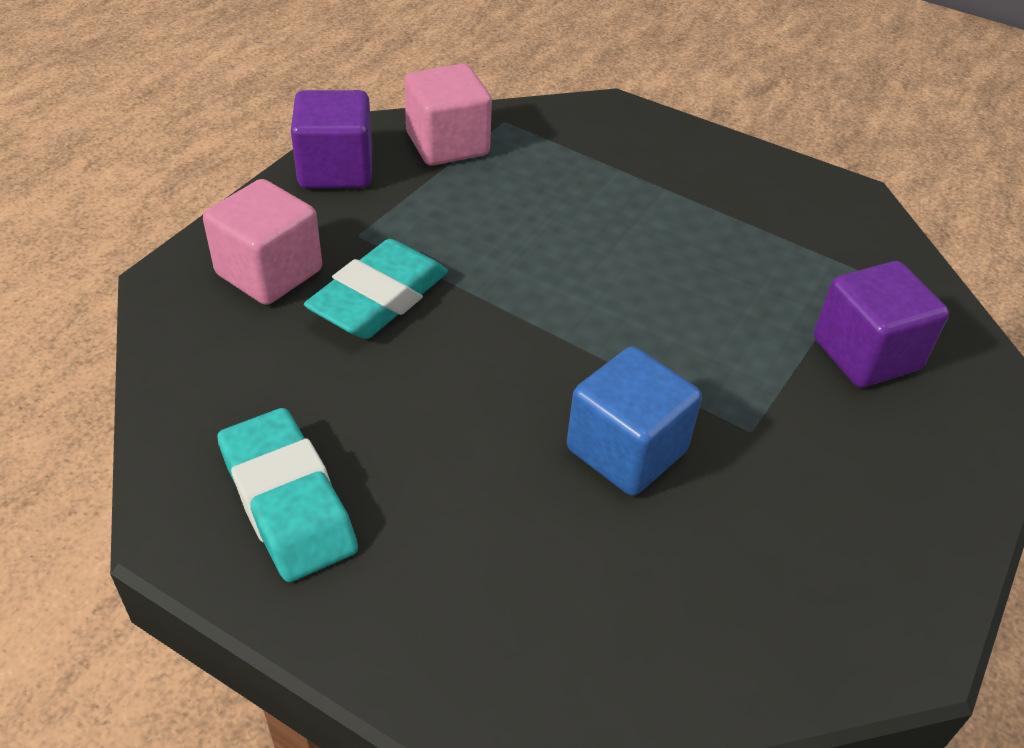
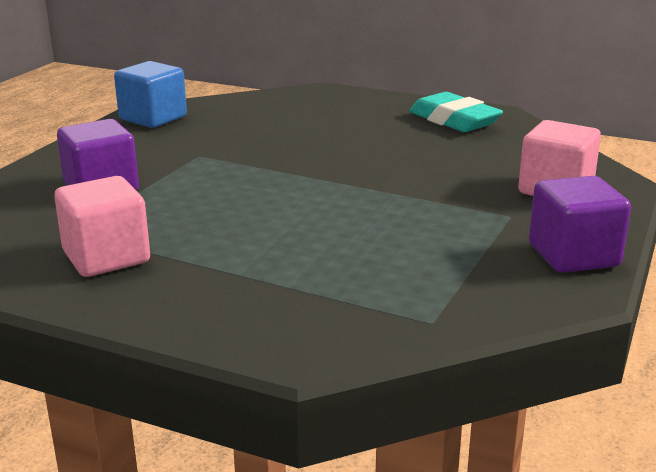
camera: 175 degrees right, 20 degrees down
(379, 298) = (464, 184): turquoise eraser -> none
(447, 144) = (481, 289): pink cube -> pink cube (106, 257)
(626, 450) = (277, 144): blue cube -> blue cube (153, 118)

